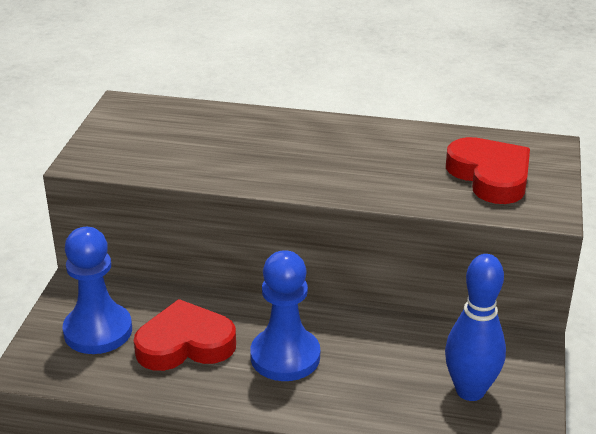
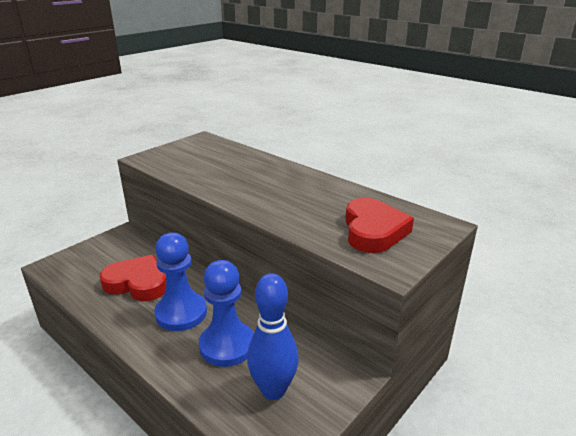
camera: 30 degrees right, 5 degrees down
(98, 331) = (105, 259): blue pawn -> blue pawn (227, 345)

